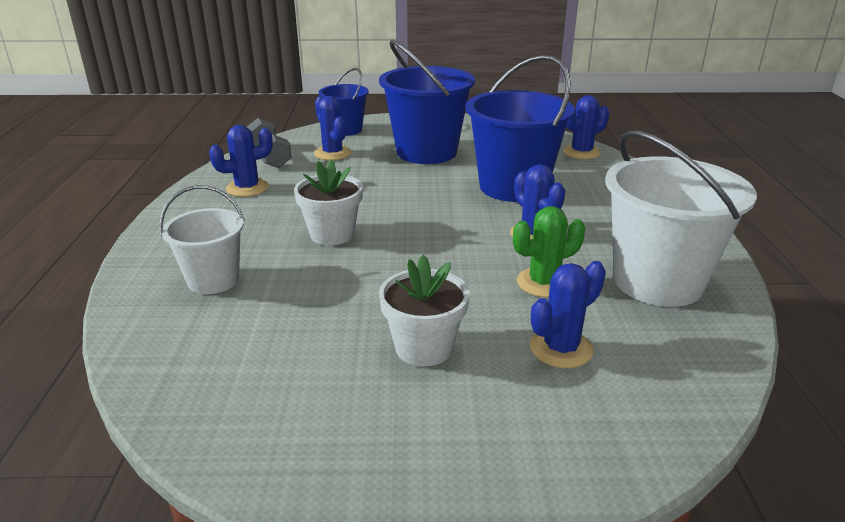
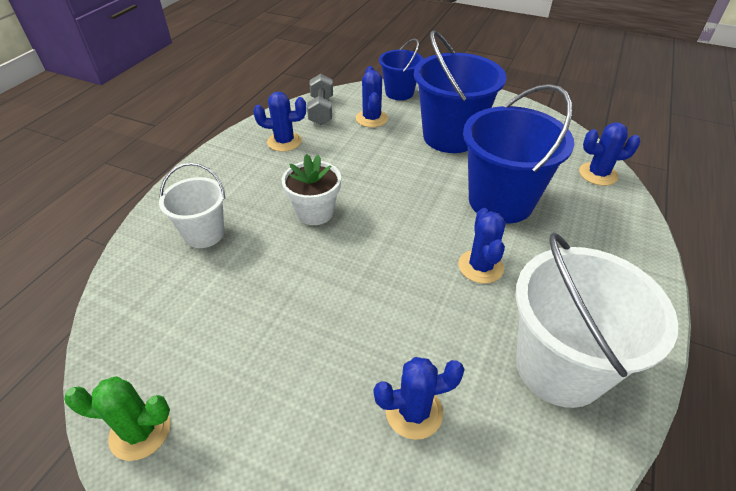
camera: 25 degrees right, 15 degrees up
(424, 347) = (305, 363): white flower pot -> none
(543, 283) = (450, 329): green cactus -> green cactus (140, 431)

